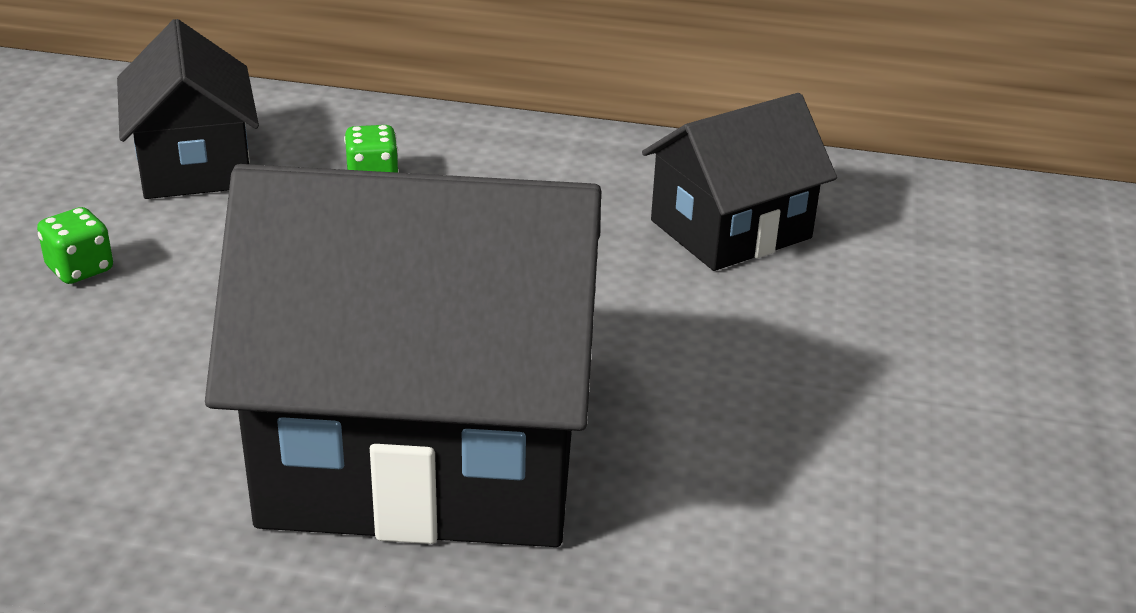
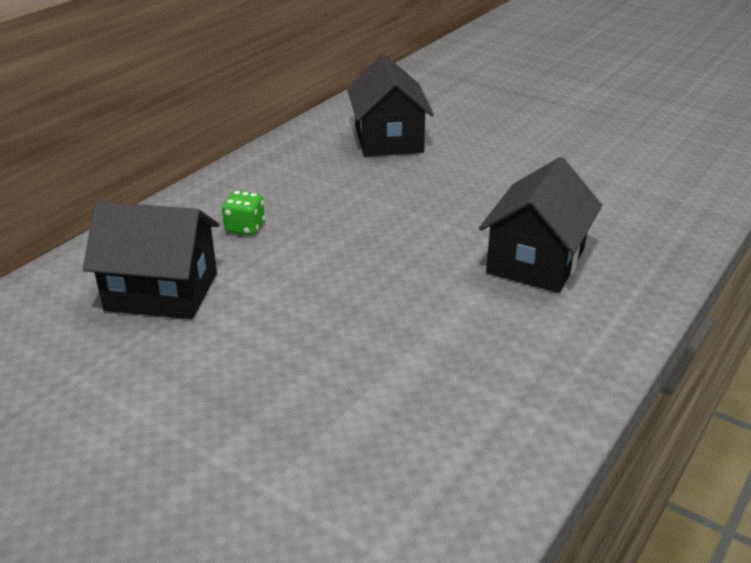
camera: 65 degrees left, 0 degrees up
(80, 269) = (266, 358): green dice -> none
(424, 451) = (536, 261): black house -> black house, size x0.53

